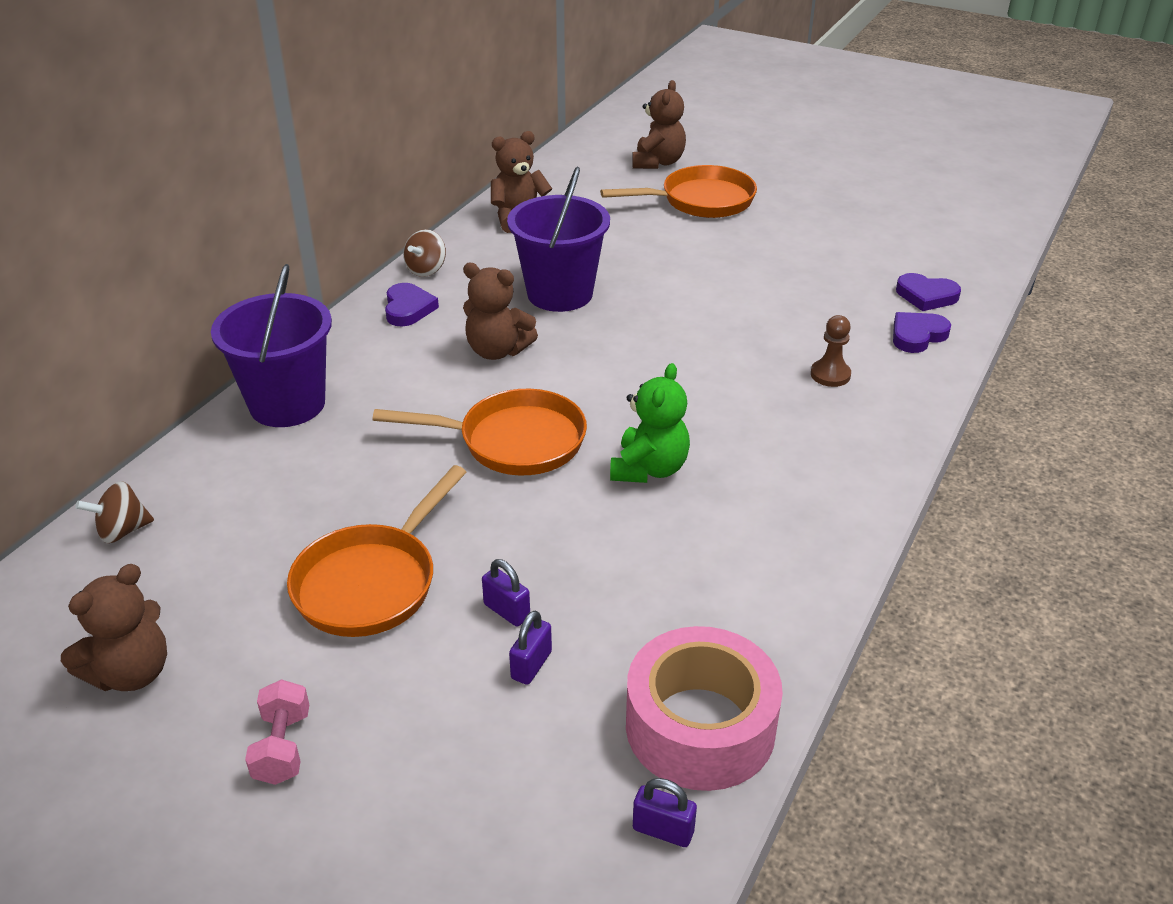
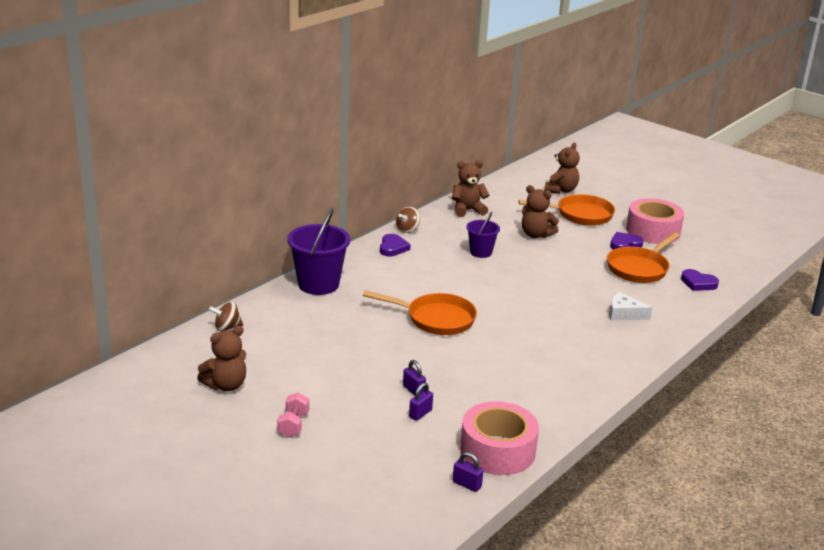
camera: 10 degrees right, 10 degrees down
(371, 582) = (348, 368): orange pan -> orange pan (639, 268)
(497, 351) = (438, 275): brown teddy bear -> brown teddy bear (536, 235)
(560, 294) = (481, 252): purple bucket -> purple bucket, size x0.58
(649, 469) = (506, 342): green teddy bear -> none
(822, 212) = (653, 231): none -> pink tape
(830, 375) = (624, 314): brown pawn -> white cheese
(917, 335) = (683, 302): purple heart -> purple heart (624, 244)

